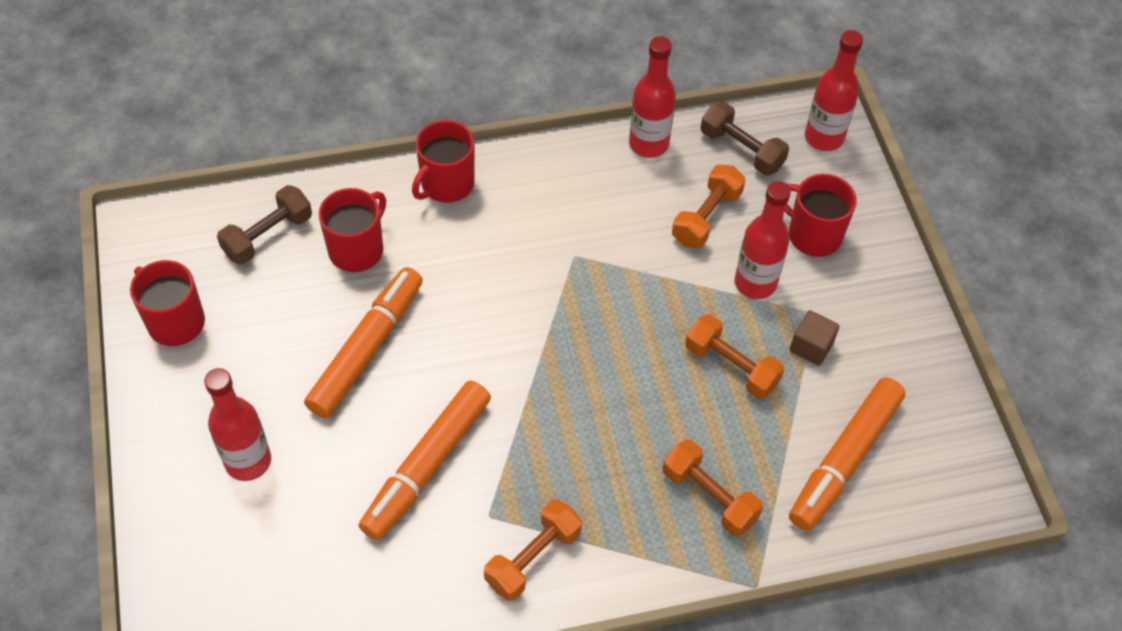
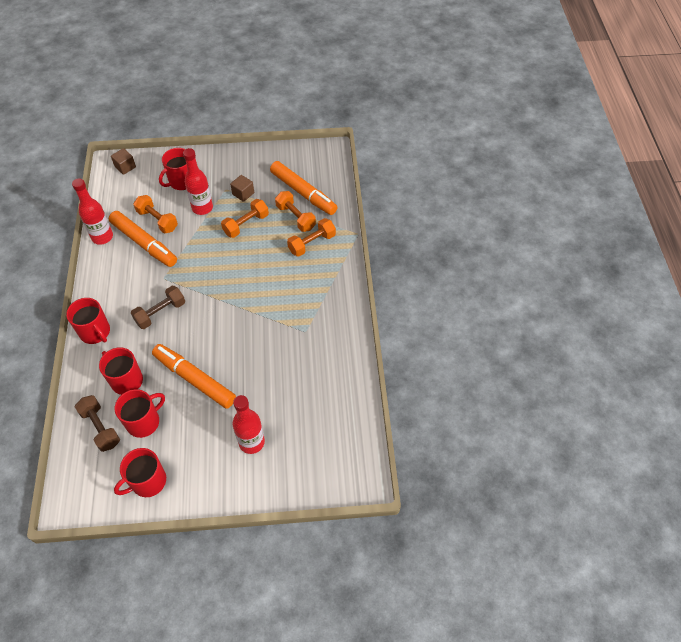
camera: 80 degrees left, 0 degrees up
(281, 292) = (144, 422): none -> red mug
(427, 465) = (272, 356): orange marker -> orange marker (144, 243)
(533, 558) = (331, 315): orange dumbbell -> orange dumbbell (295, 217)
(742, 150) = (120, 199): brown dumbbell -> brown dumbbell (160, 313)
(824, 138) = (125, 167): red bottle -> brown cube

